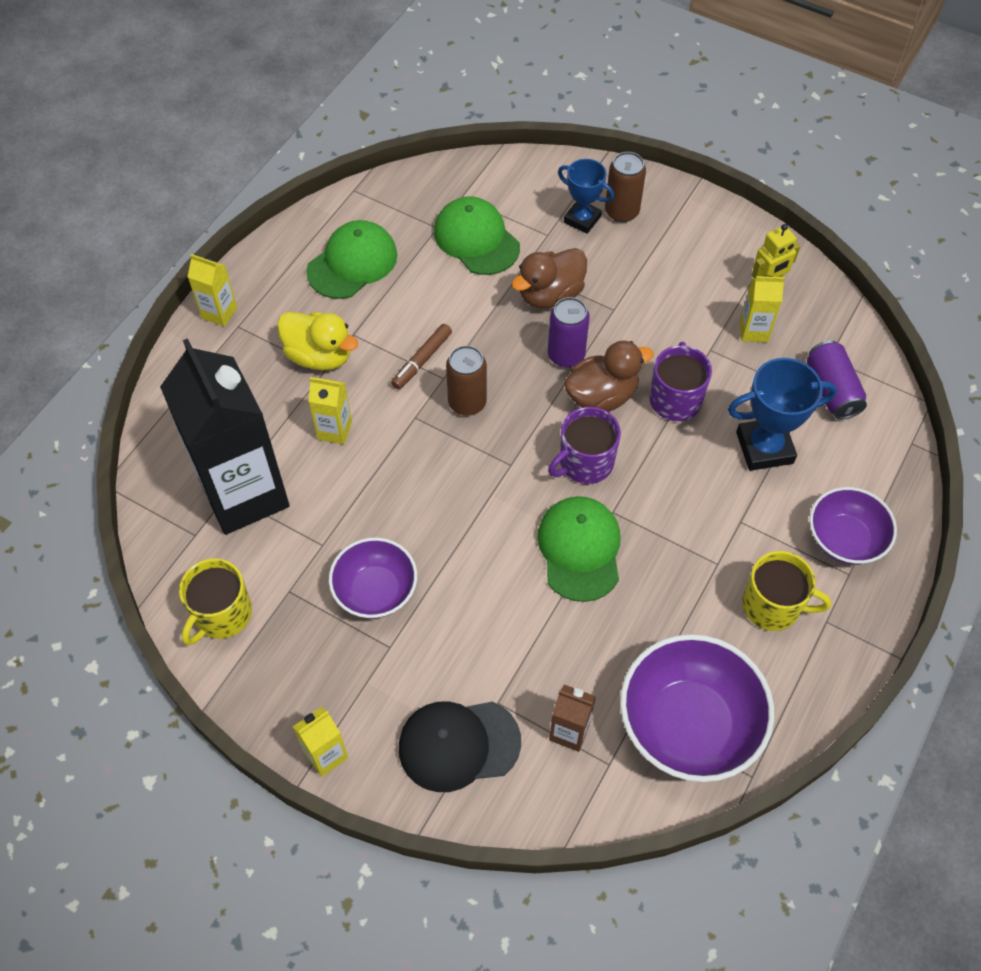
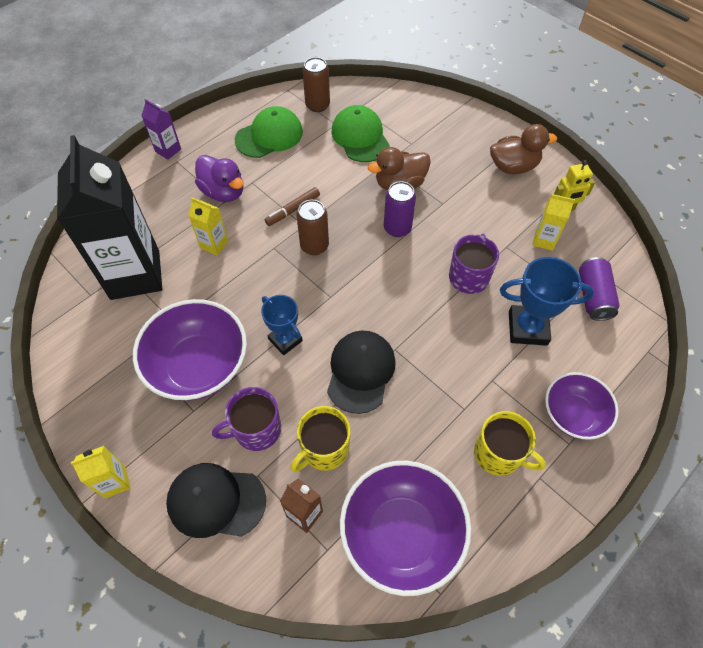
camera: 15 degrees right, 0 degrees up
(219, 313) = (168, 150): yellow carton -> purple carton
(222, 614) = (84, 356): yellow mug -> yellow mug (324, 449)
(319, 356) = (223, 192): yellow duck -> purple duck
(375, 591) = (199, 366): purple bowl -> purple bowl, size x1.61
(580, 549) = (360, 372): green cap -> black cap
(582, 219) = (439, 138): blue trophy -> blue trophy (285, 340)
(585, 462) = (386, 308): purple mug -> purple mug (256, 429)
(601, 396) = (414, 262): brown duck -> brown duck (513, 166)
(622, 211) = (470, 138): brown can -> brown can (317, 105)

